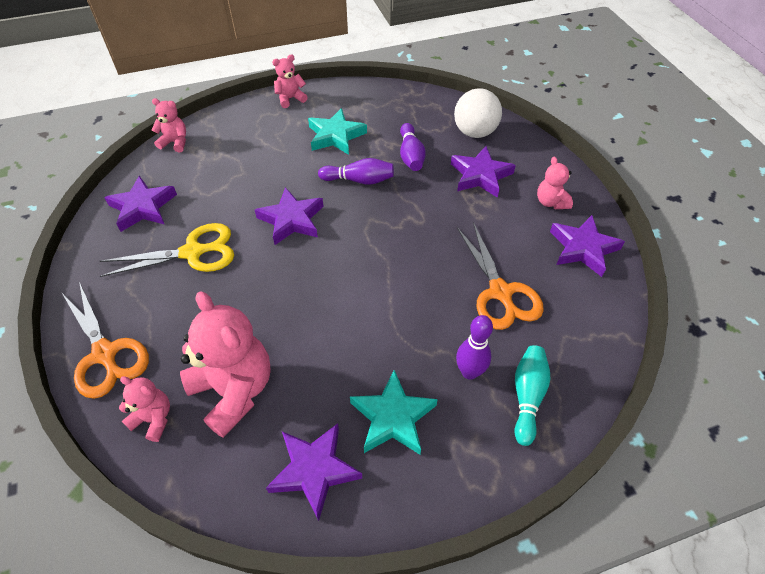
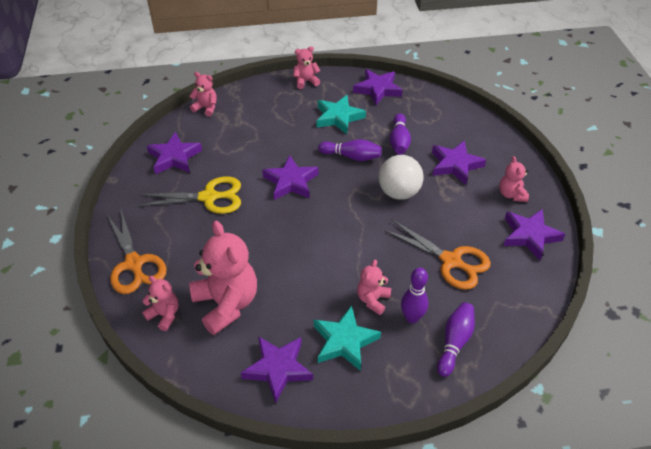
camera: 10 degrees right, 5 degrees down
(375, 99) = (378, 89): none -> purple star
(417, 356) = (373, 300): none -> pink teddy bear
(474, 132) = (458, 128): white ball -> white ball (399, 192)
(500, 292) = (451, 261): orange scissors -> orange scissors turned 45 degrees counterclockwise
(527, 396) = (454, 342): turquoise bowling pin -> purple bowling pin

